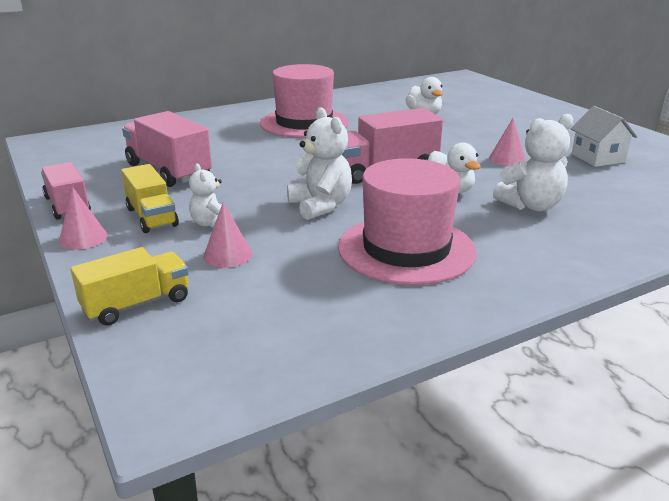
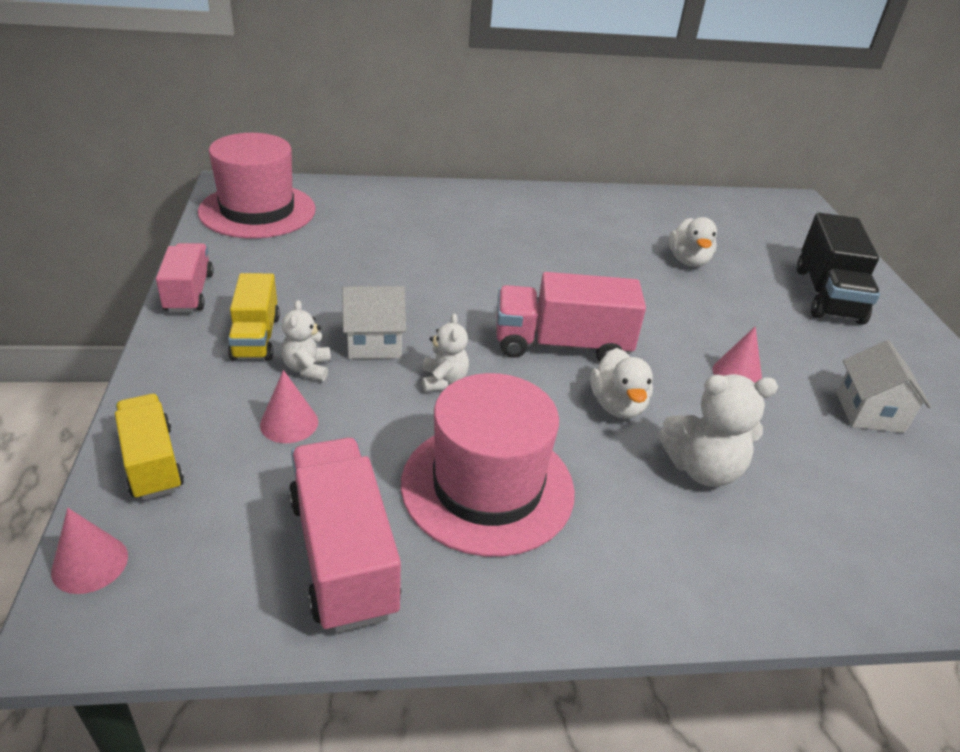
camera: 20 degrees right, 10 degrees up
(83, 238) = (170, 346): pink cone -> pink cone (90, 563)
(137, 304) = (152, 462): yellow truck -> yellow truck turned 105 degrees counterclockwise
(168, 171) = (322, 271): pink truck -> pink truck (343, 555)
(249, 199) = (374, 343): none -> white house
(304, 123) = (527, 234): pink hat -> pink hat (257, 211)
(320, 206) = (443, 380): white teddy bear -> white teddy bear, size x0.61
(522, 113) = (827, 295): none -> black truck

